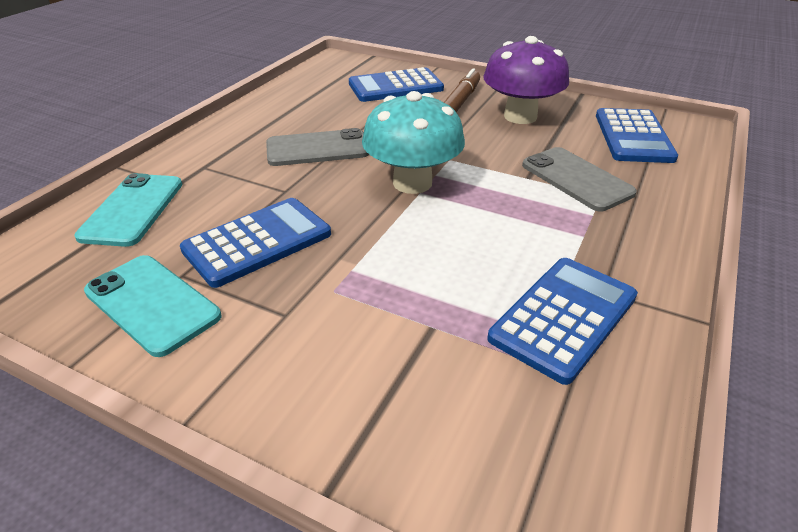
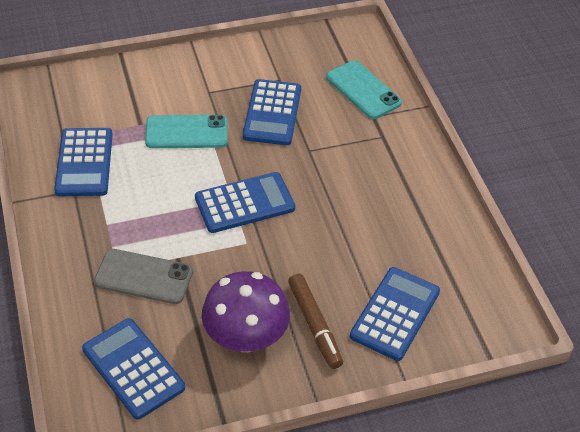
camera: 135 degrees right, 10 degrees up
(152, 304) = (269, 63): turquoise phone -> turquoise phone (186, 132)
(317, 149) = (342, 194): grey phone -> none
(412, 183) = (245, 203): turquoise mushroom -> blue calculator

